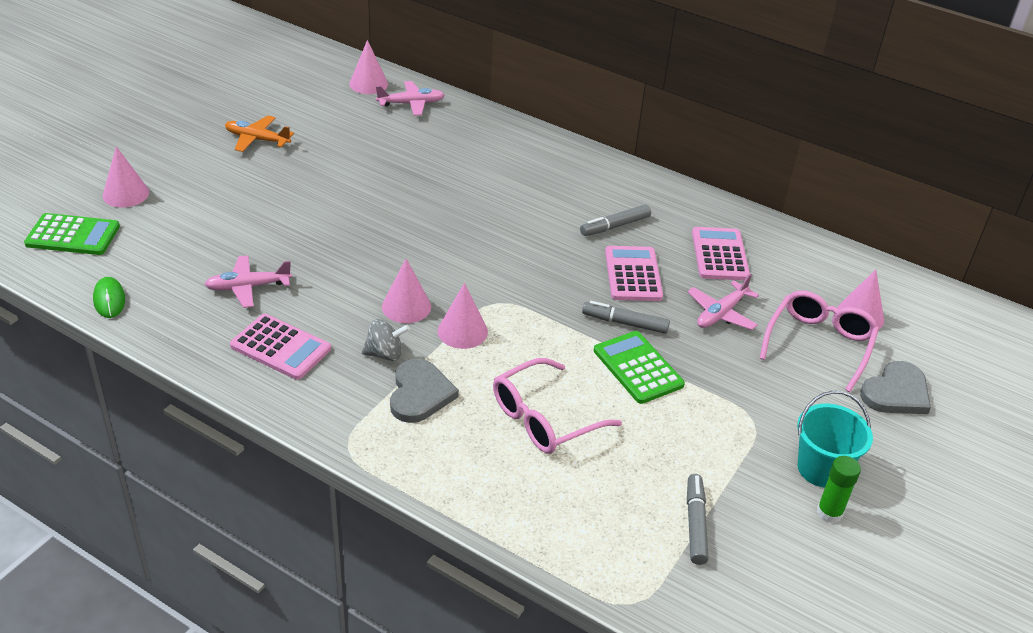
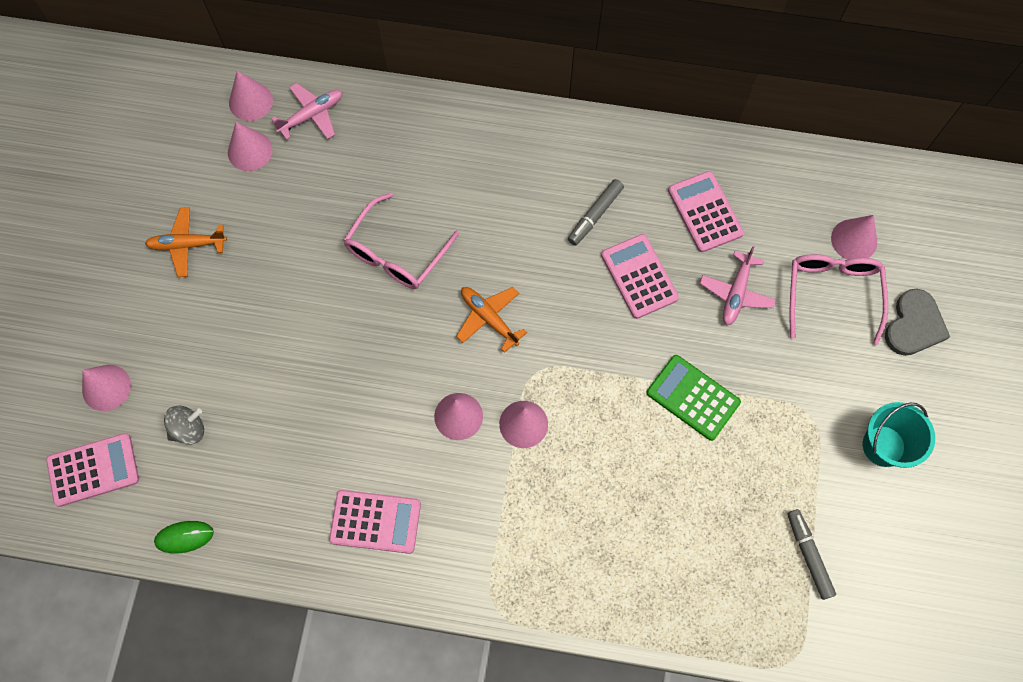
camera: 20 degrees left, 30 degrees up
(73, 235) = (93, 470): green calculator -> pink calculator
(109, 299) = (184, 537): green mouse -> green mouse turned 60 degrees counterclockwise
(248, 287) = (302, 460): pink plane -> none
(347, 107) = (250, 151): none -> pink cone
(385, 354) = (470, 485): grey spinning top -> grey spinning top (189, 429)
(420, 393) = (524, 518): grey heart -> none
(477, 256) = (489, 318): none -> orange plane
(544, 418) = (641, 496): pink glasses -> pink glasses (396, 253)
(625, 323) = (658, 345): grey marker -> none
(829, 512) = (905, 491): green glue stick -> none

